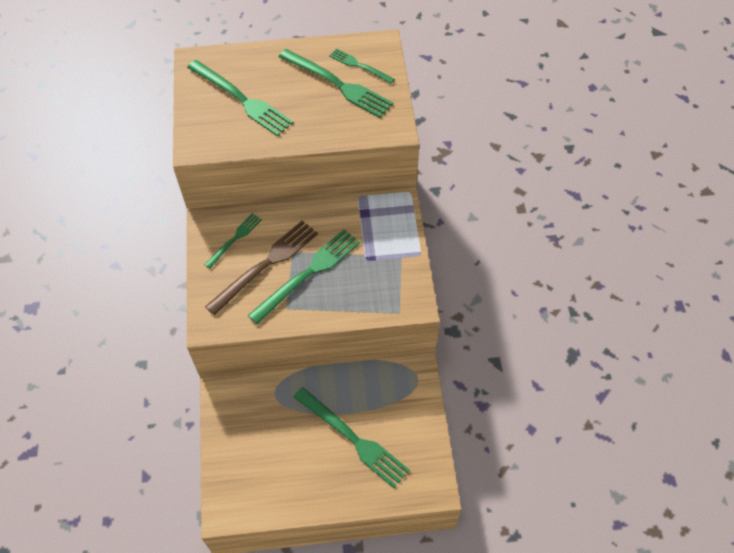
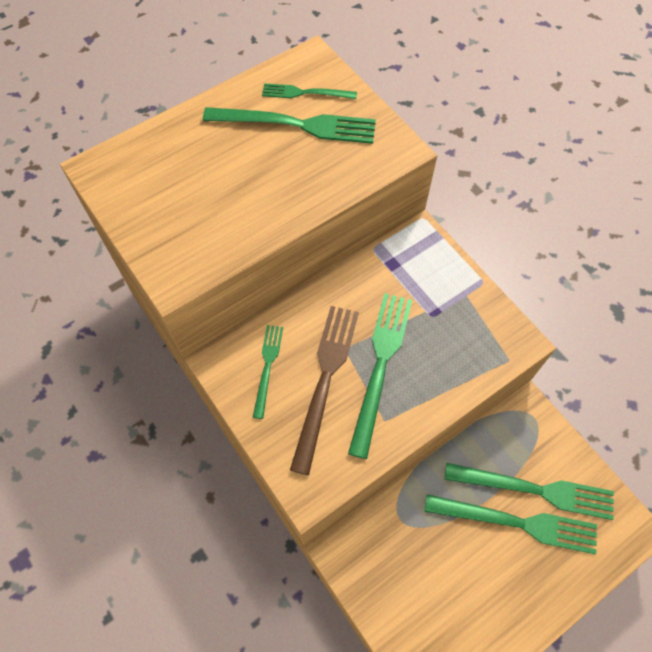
camera: 30 degrees left, 5 degrees up
(241, 99) = (192, 191): green fork -> green fork (534, 490)

